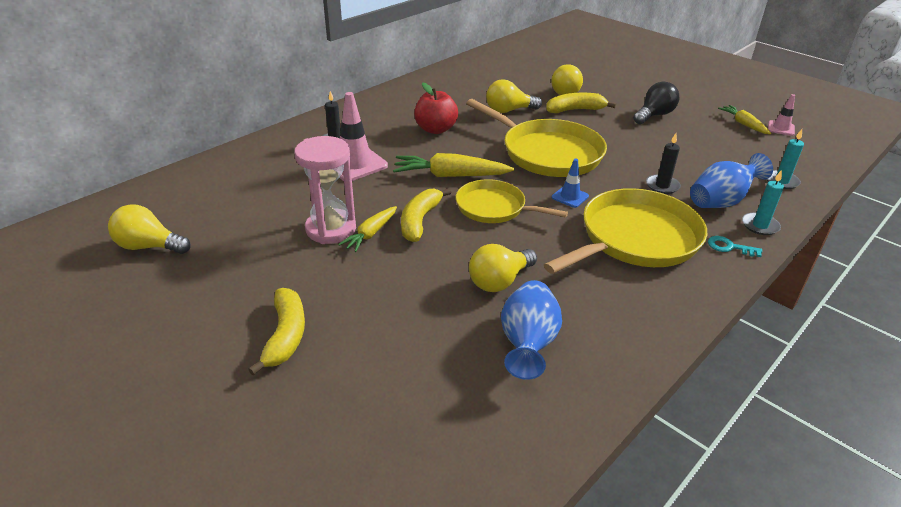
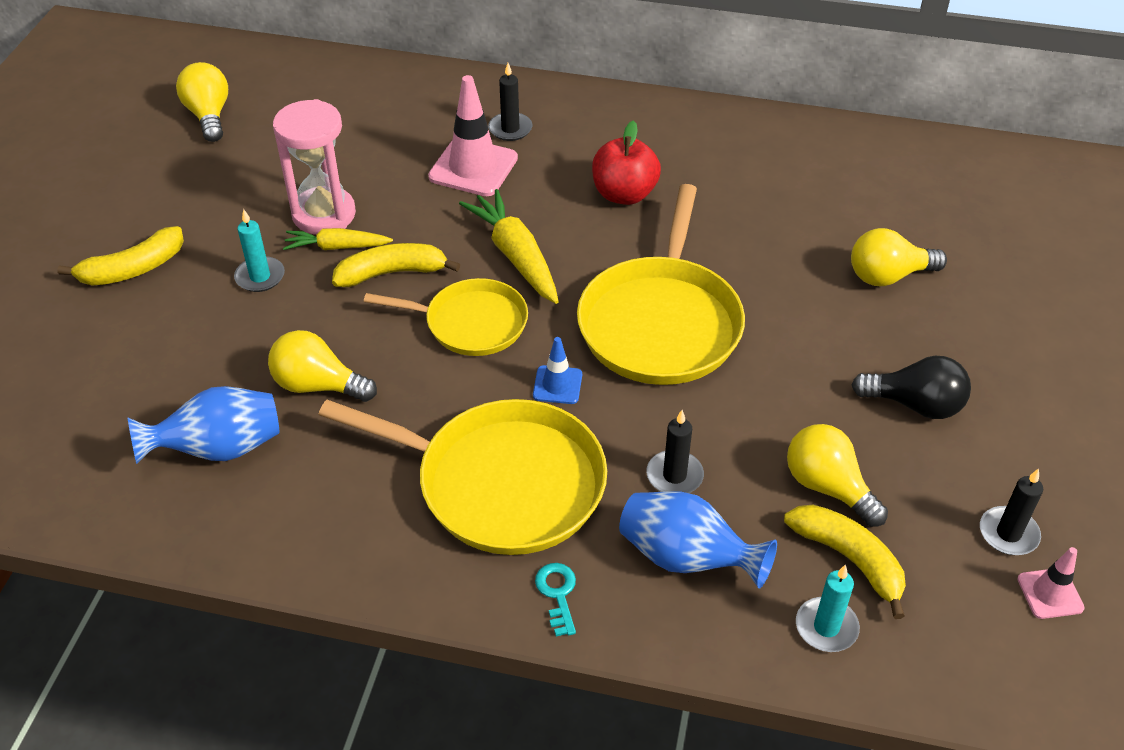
camera: 60 degrees right, 10 degrees up
(494, 207) = (471, 323): yellow pan -> yellow pan turned 105 degrees clockwise
(509, 110) = (753, 239): yellow light bulb -> yellow light bulb (828, 487)
(575, 110) = (832, 307): yellow banana -> yellow banana (849, 559)
(743, 124) = (1008, 533): yellow carrot -> black candle
(760, 226) = (649, 621): turquoise candle -> turquoise candle (260, 277)

